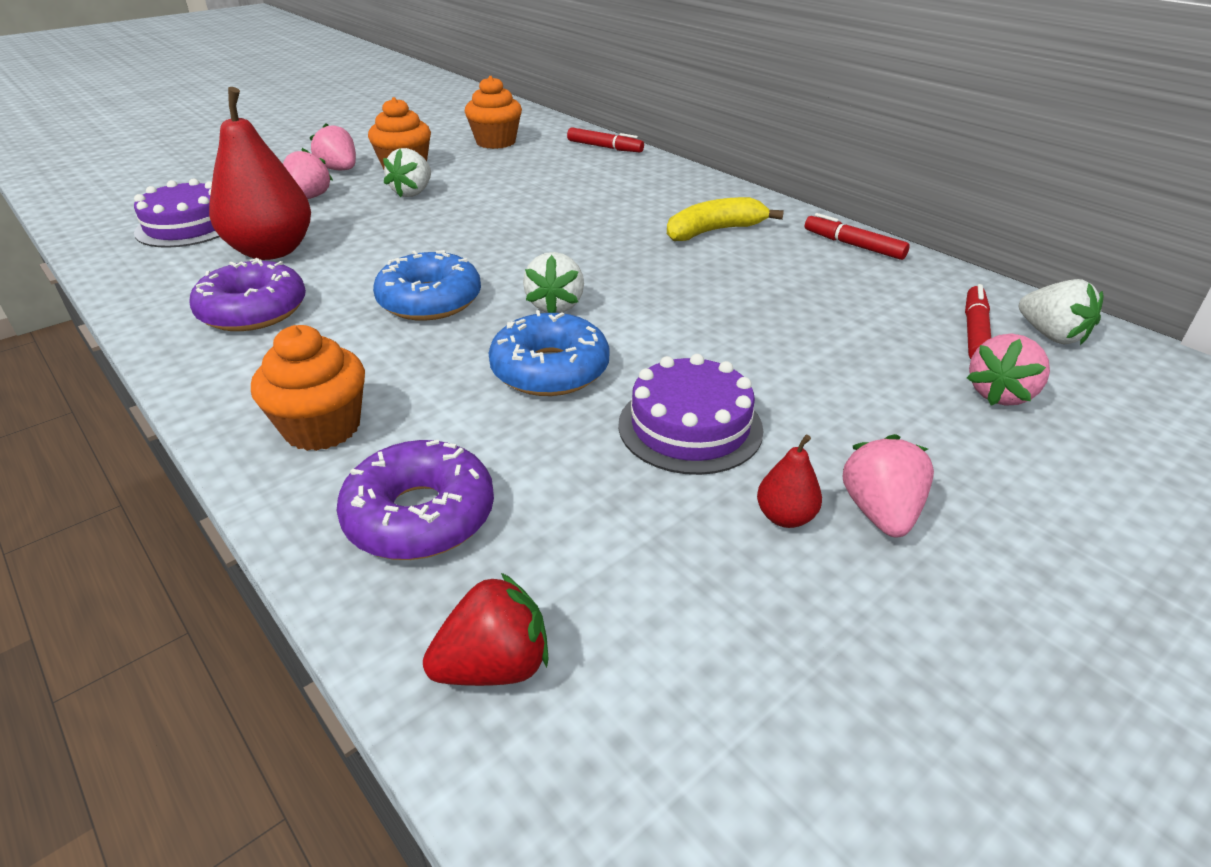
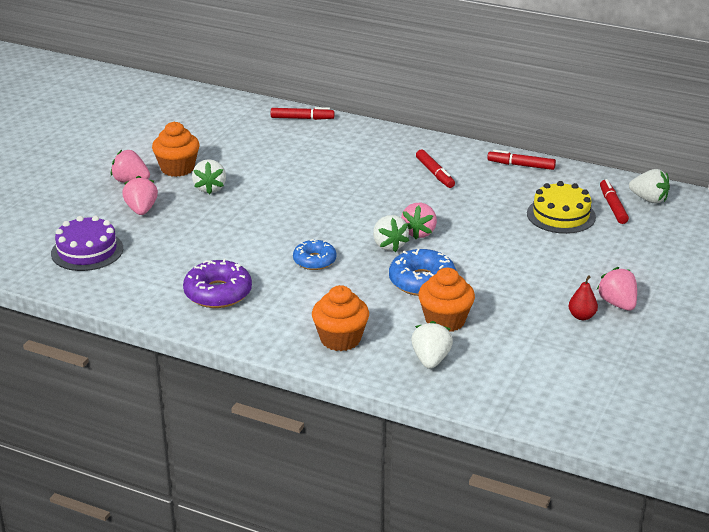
camera: 25 degrees left, 5 degrees down
(272, 251) = (173, 254): red pear -> none
(420, 515) = (431, 360): purple donut -> white strawberry
(430, 301) = (314, 261): blue donut -> blue donut, size x0.66
(494, 666) = (514, 396): red strawberry -> none
(496, 142) = (217, 130): orange cupcake -> orange cupcake (445, 320)
(690, 427) = (513, 290): purple cake -> none
(714, 231) = (435, 174): yellow banana -> red marker
(870, 324) = (561, 215): none -> yellow cake
(1000, 394) = (640, 237): pink strawberry -> pink strawberry (419, 232)

